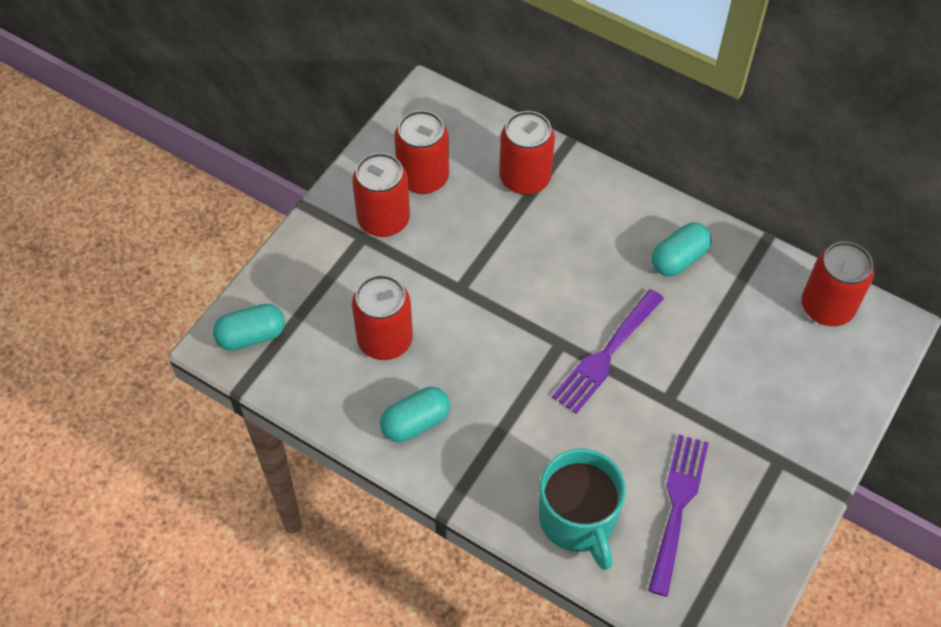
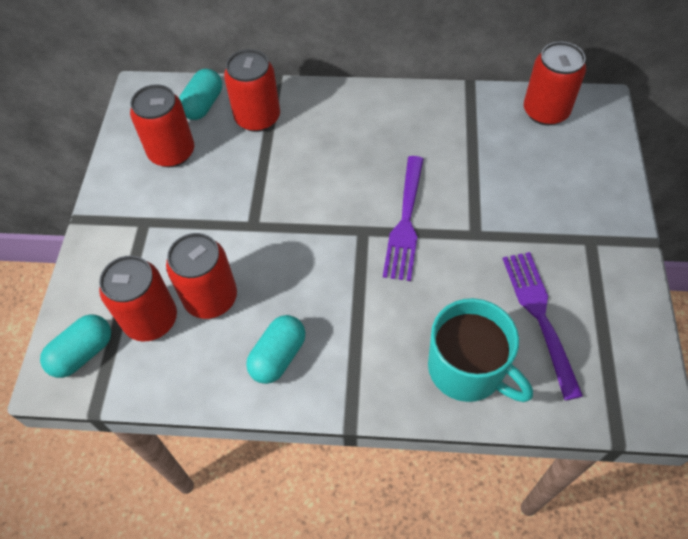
camera: 25 degrees left, 0 degrees up
(383, 219) = (155, 200): red can -> red can (151, 320)
(679, 259) = (415, 125): turquoise capsule -> turquoise capsule (203, 105)

